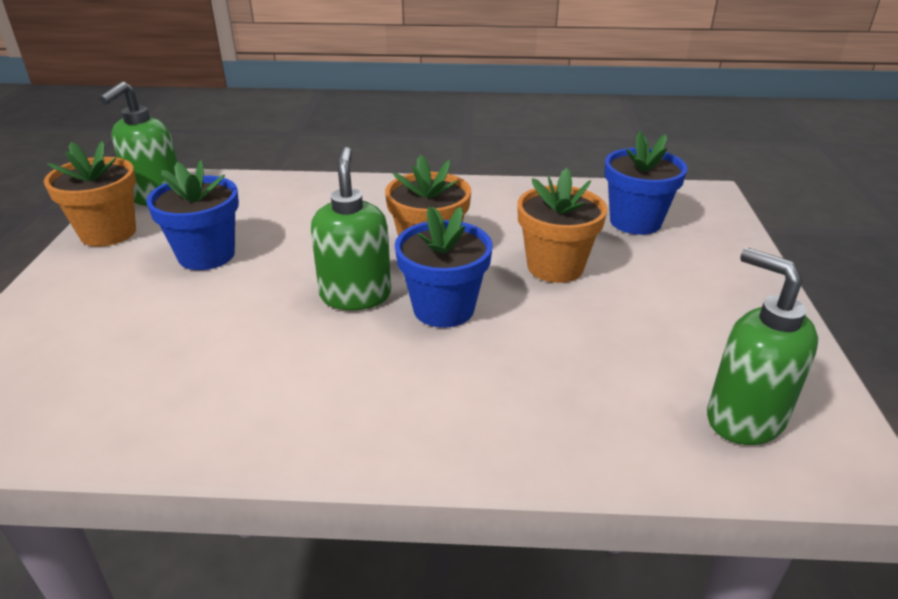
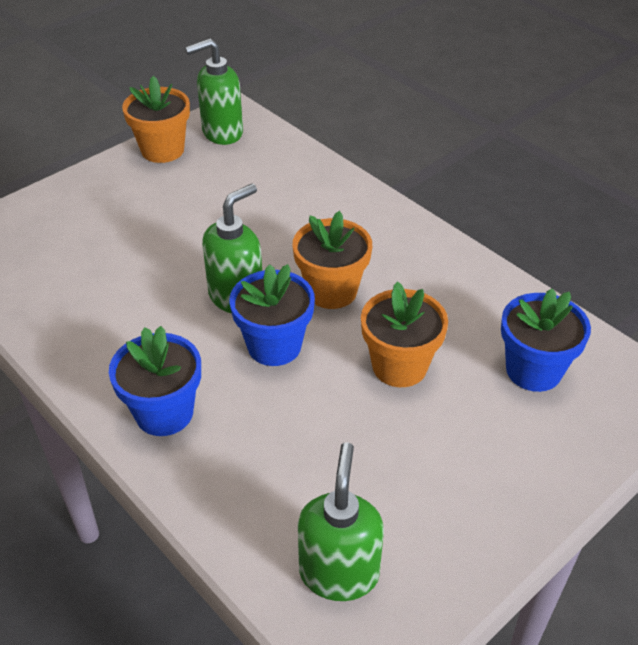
camera: 45 degrees right, 10 degrees up
(206, 255) = (193, 204): blue flower pot -> blue flower pot (164, 413)

